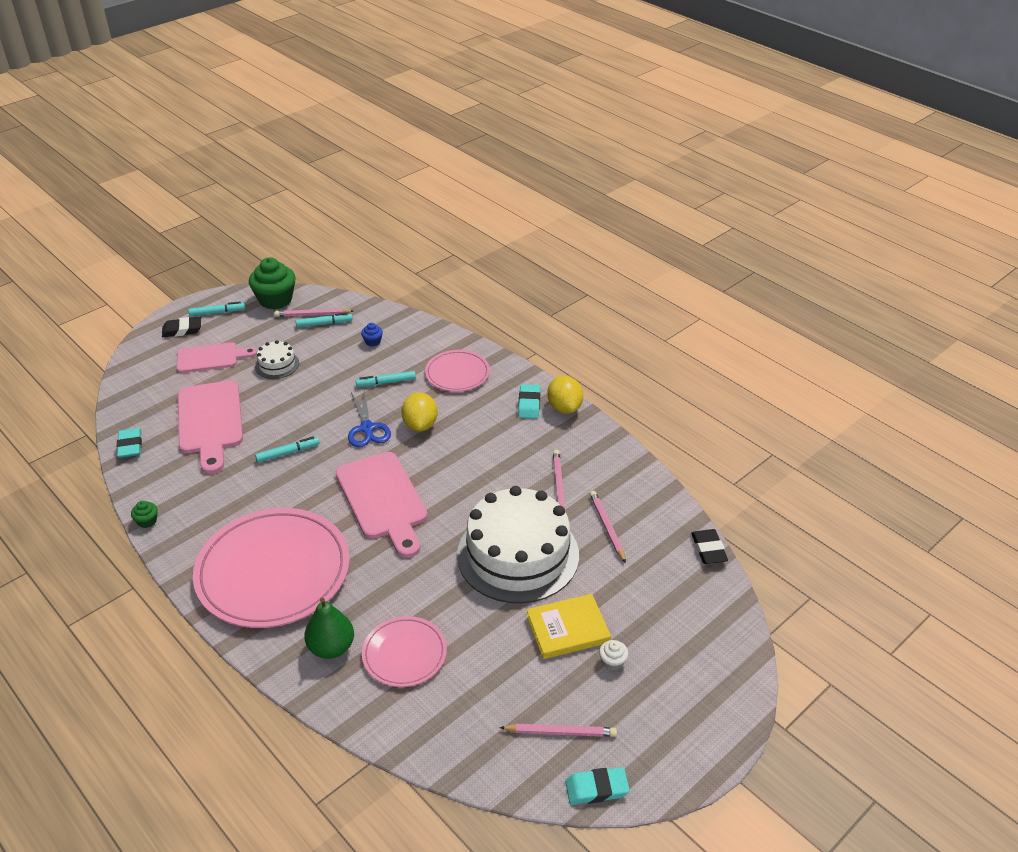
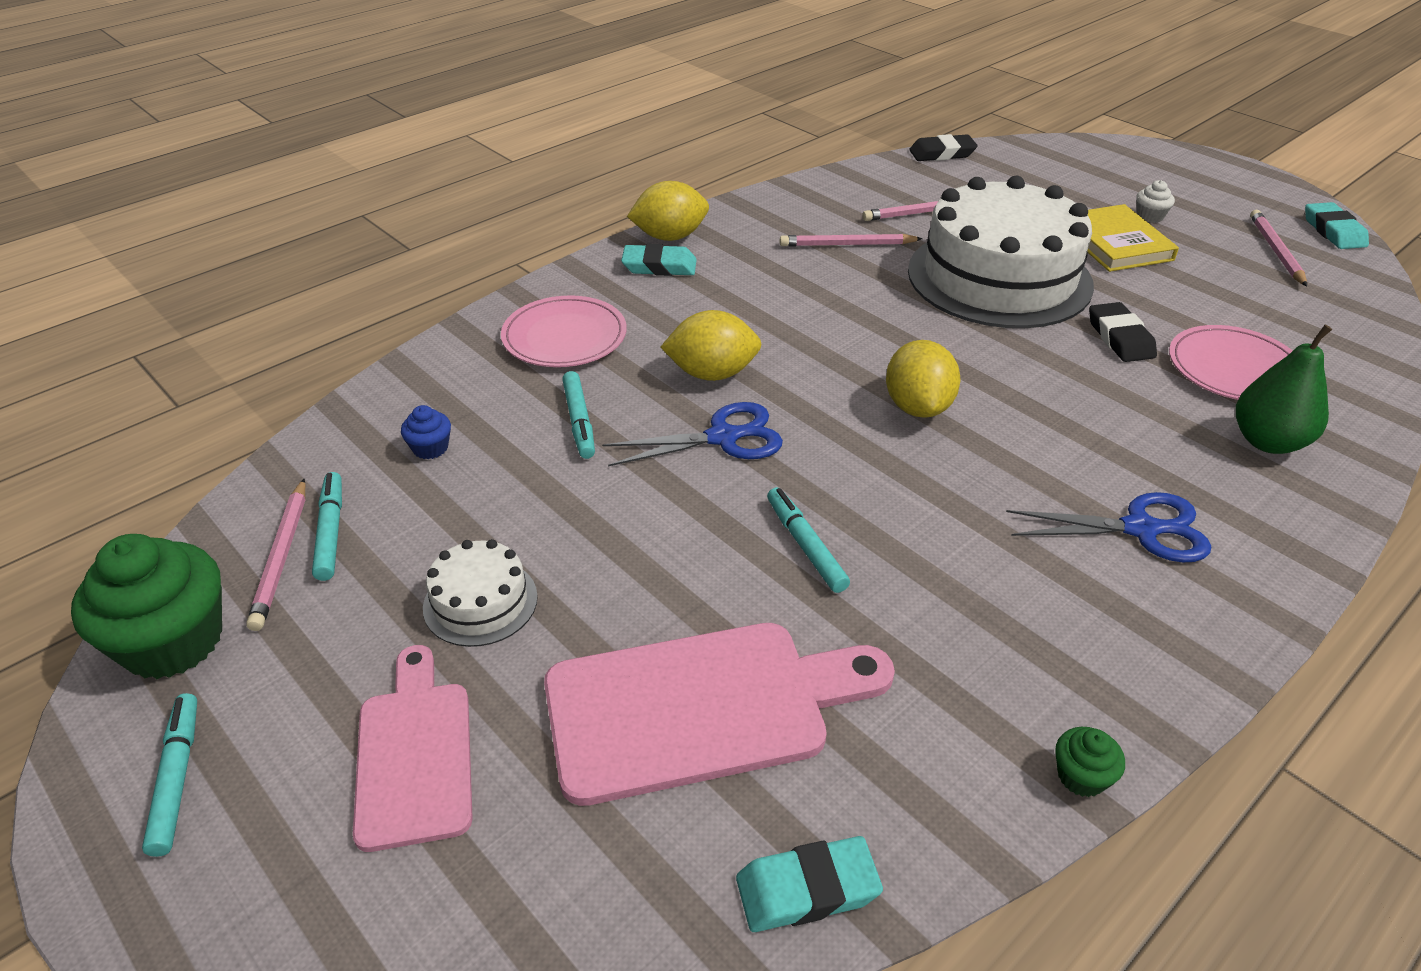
camera: 90 degrees left, 0 degrees up
(182, 330) = (238, 865): black eraser -> black eraser (1120, 338)
(273, 571) = (1141, 529): pink plate -> blue scissors
(383, 500) = (918, 407): pink cutting board -> yellow lemon

